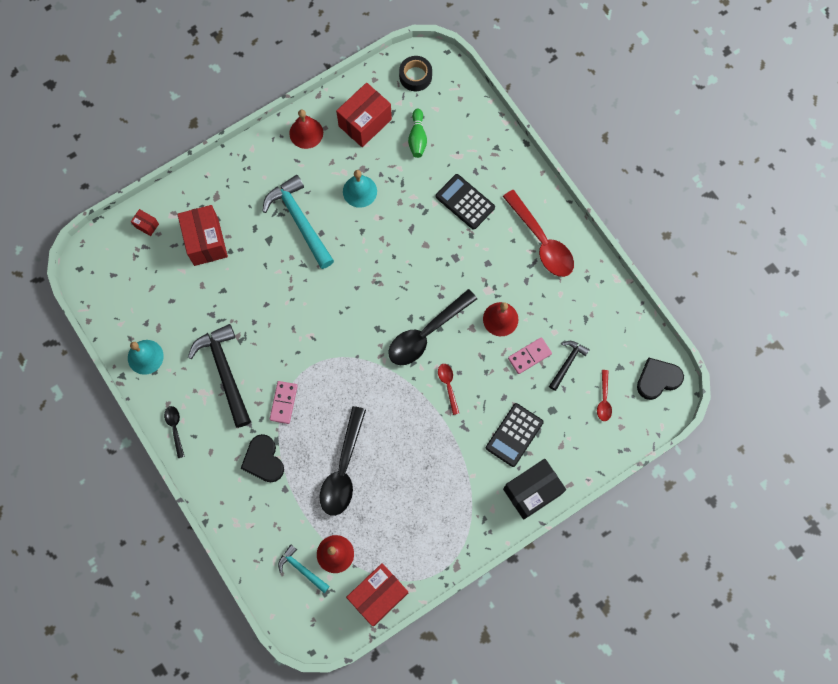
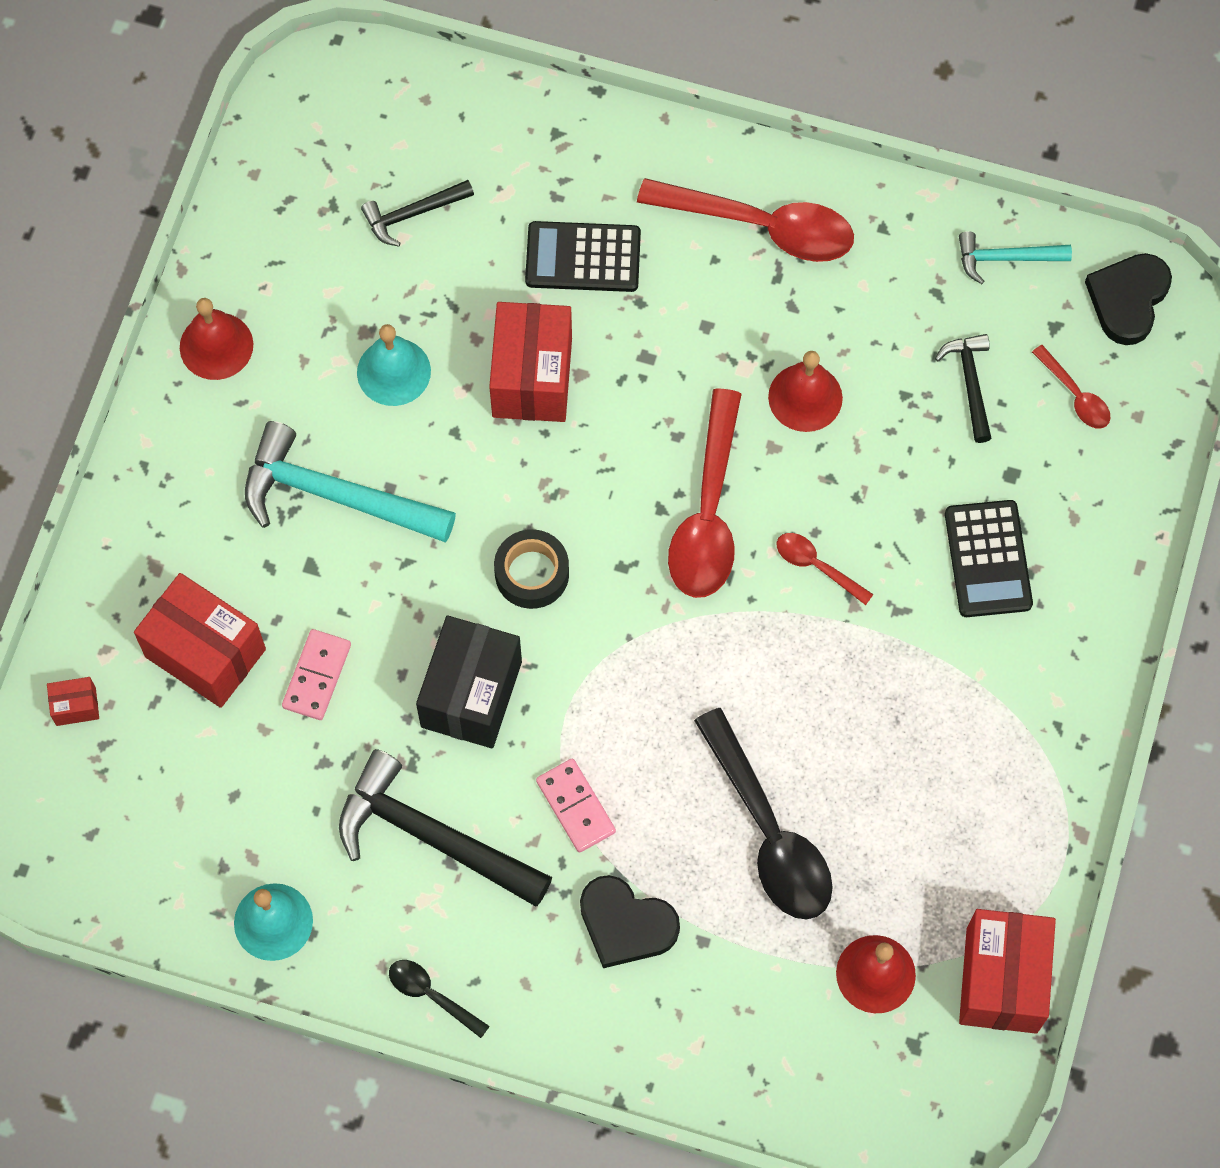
camera: 40 degrees left, 5 degrees down
(301, 569) = (843, 1042): turquoise hammer -> turquoise hammer (1005, 258)
(365, 123) = (302, 255): red box -> red box (532, 377)
(415, 76) = (319, 118): black tape -> black tape (532, 573)
(417, 138) = (412, 214): green bowling pin -> black hammer
(426, 334) = (708, 513): black spoon -> red spoon
(529, 356) = (902, 419): pink domino -> pink domino (316, 676)
(532, 491) = (1092, 623): black box -> black box (471, 694)

